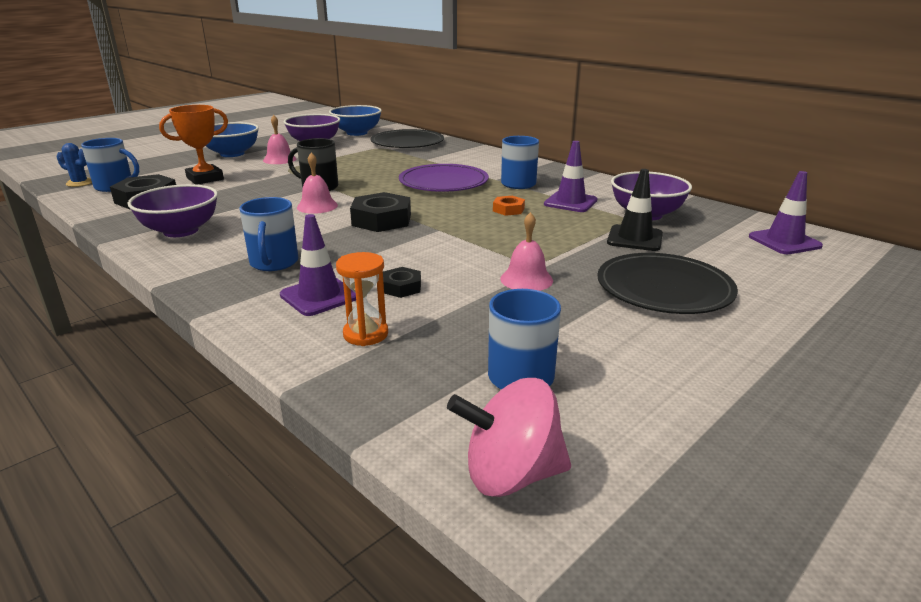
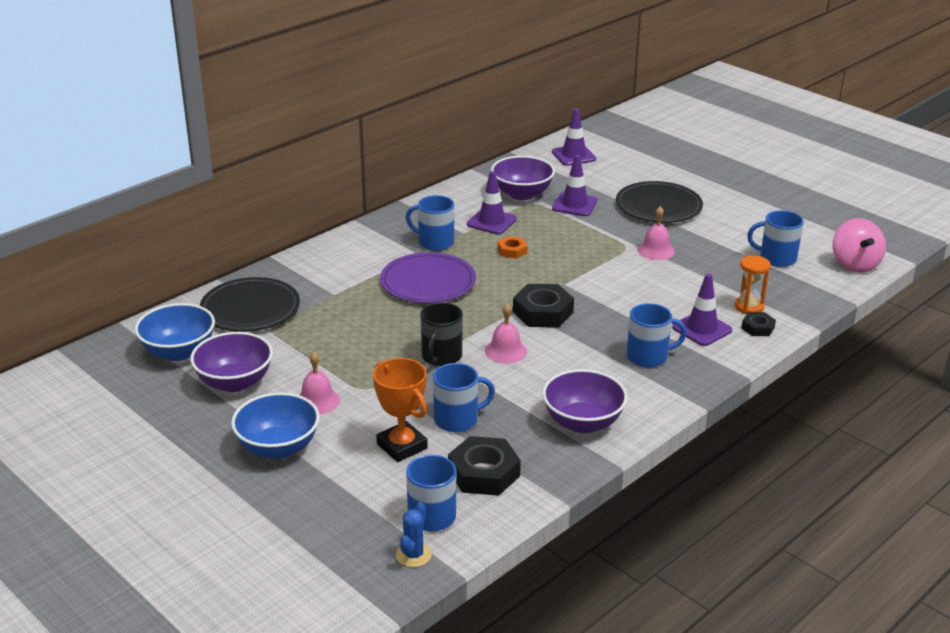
camera: 90 degrees left, 5 degrees up
(224, 192) = (457, 419): none -> blue mug
(401, 287) = (679, 297): black nut -> black nut (758, 328)
(634, 238) = (574, 205): black traffic cone -> purple traffic cone

